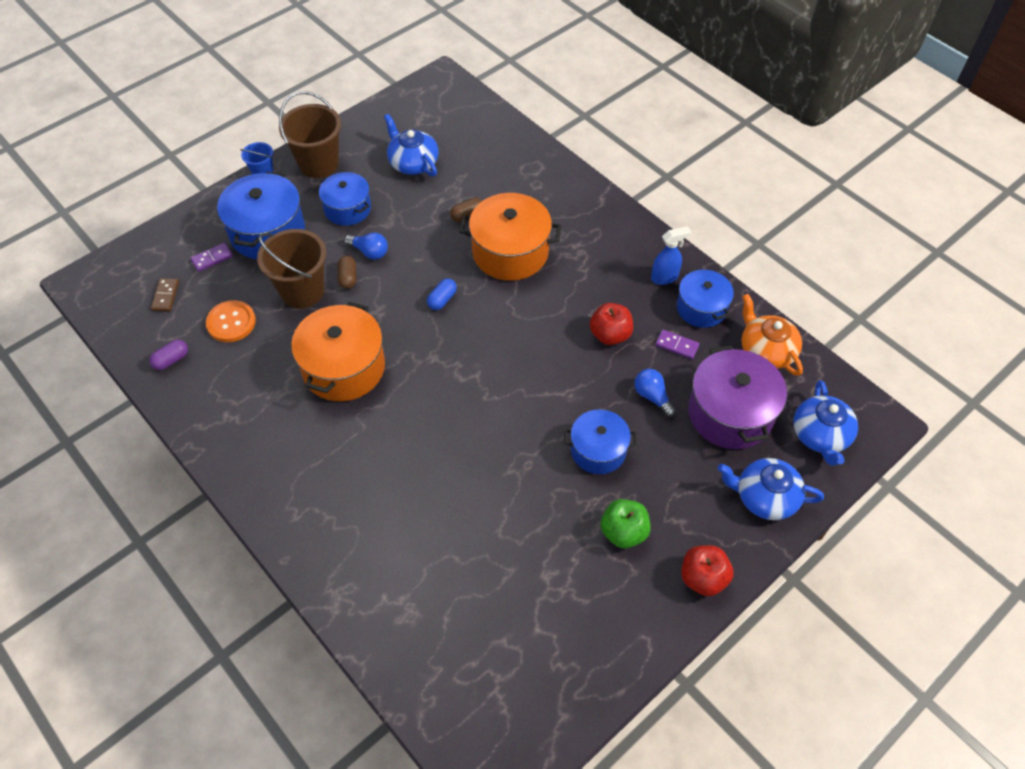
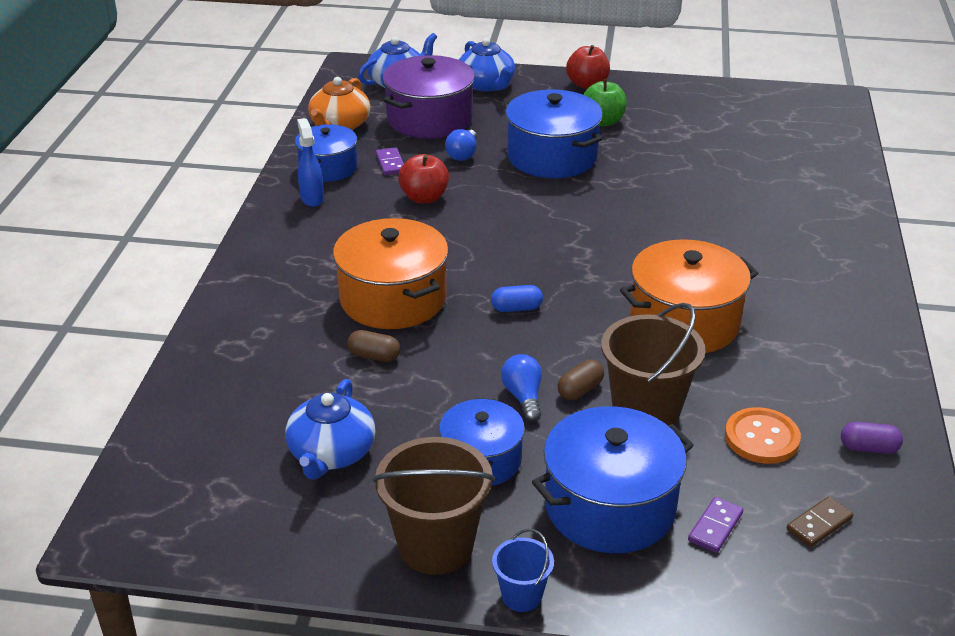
camera: 130 degrees left, 20 degrees down
(212, 258) = (715, 527): purple domino -> purple domino turned 75 degrees counterclockwise
(598, 450) = (552, 157): blue pot -> blue pot, size x1.57
(665, 277) = (312, 198): blue spray bottle -> blue spray bottle turned 45 degrees clockwise

